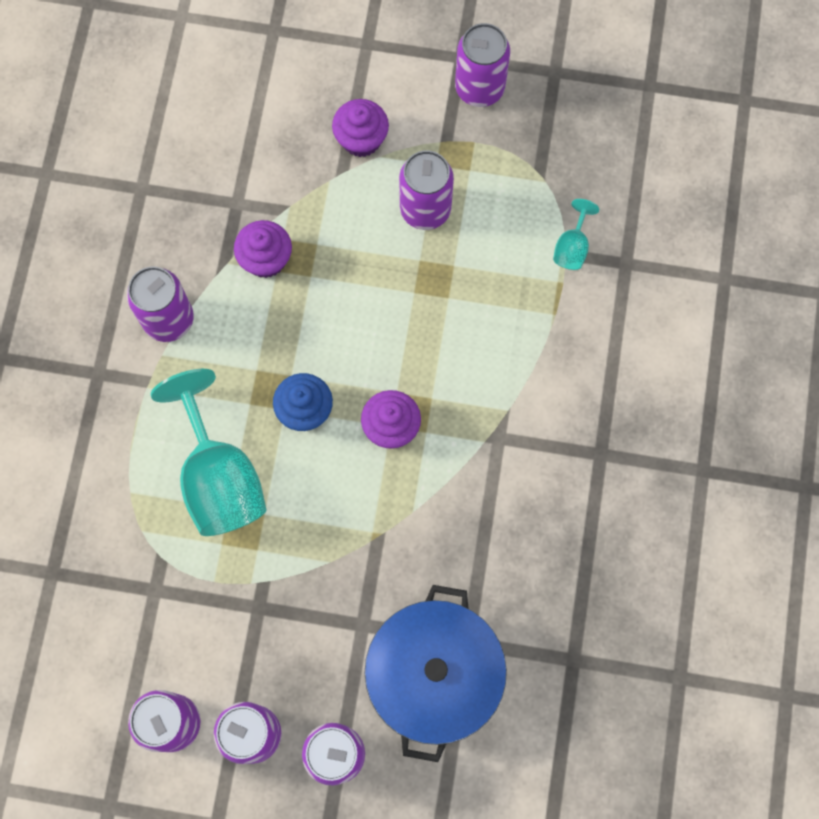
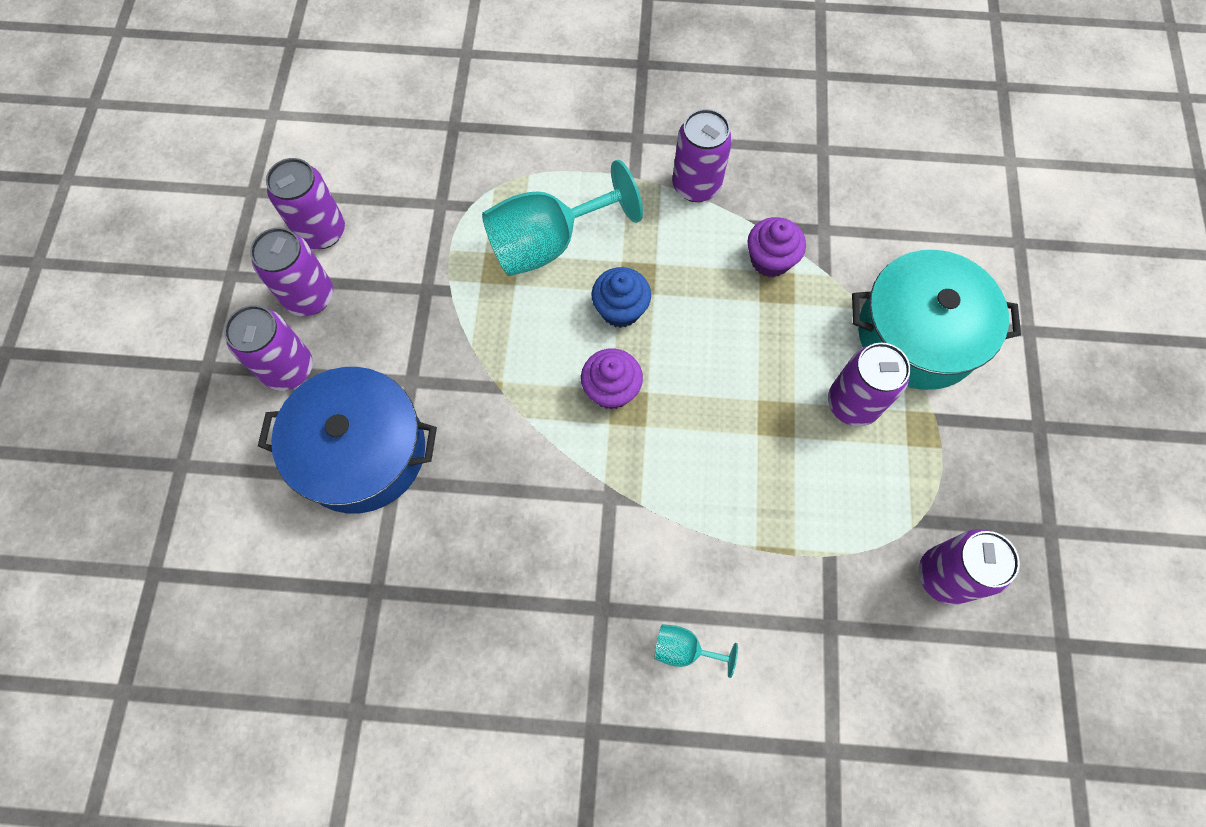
camera: 85 degrees right, 5 degrees down
(361, 139) = (918, 334): purple cupcake -> turquoise pot
(479, 88) = (1007, 448): purple can -> purple can (944, 576)
(572, 247) = (838, 562): turquoise goblet -> turquoise goblet (684, 649)

